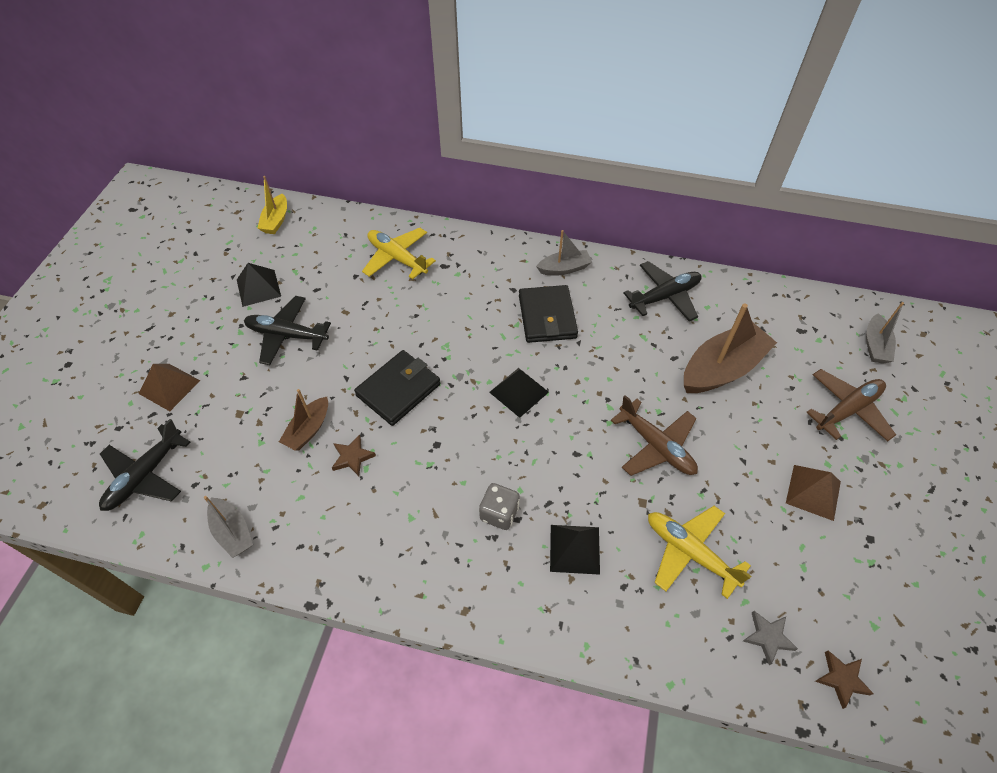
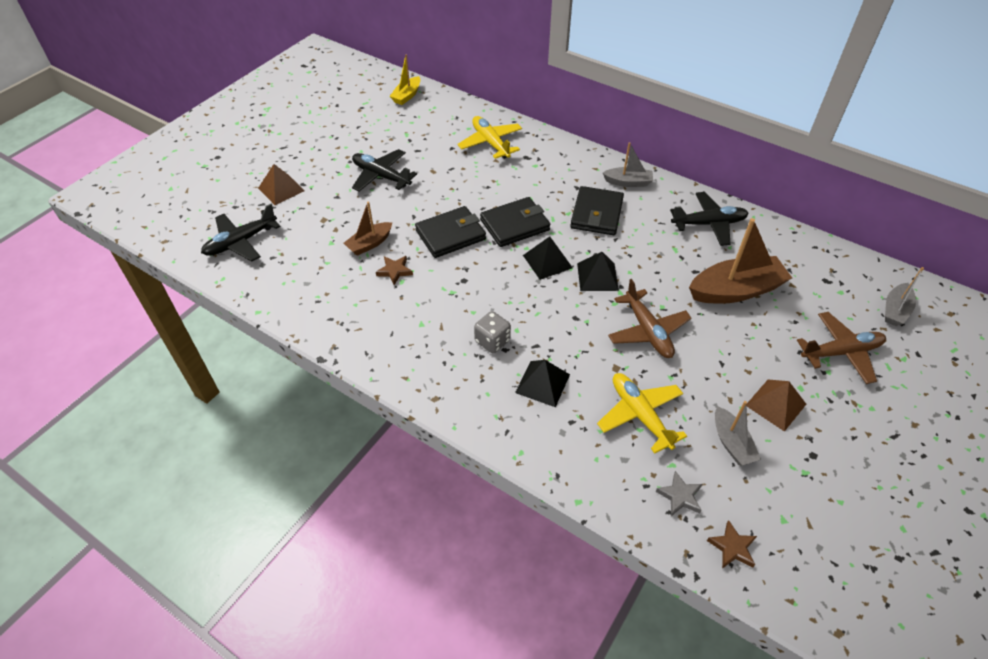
camera: 20 degrees right, 5 degrees down
(232, 532) = (286, 295): grey boat -> grey boat (731, 443)
(258, 288) = (374, 139): black pyramid -> black pyramid (597, 276)
(465, 356) = (514, 225): none -> black wallet

